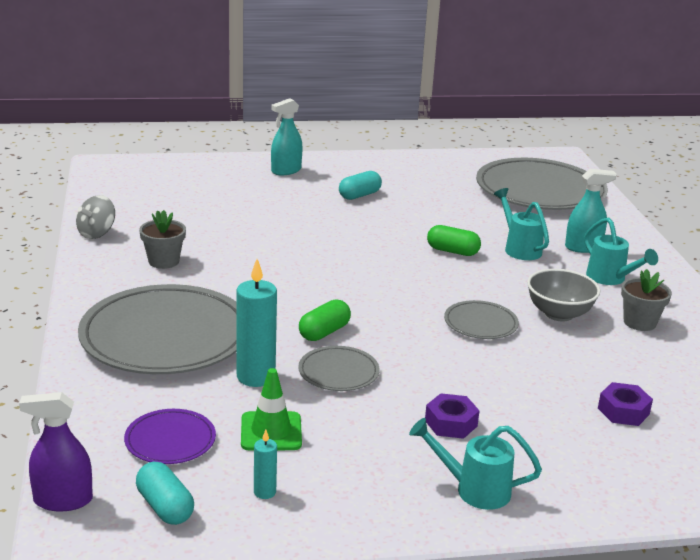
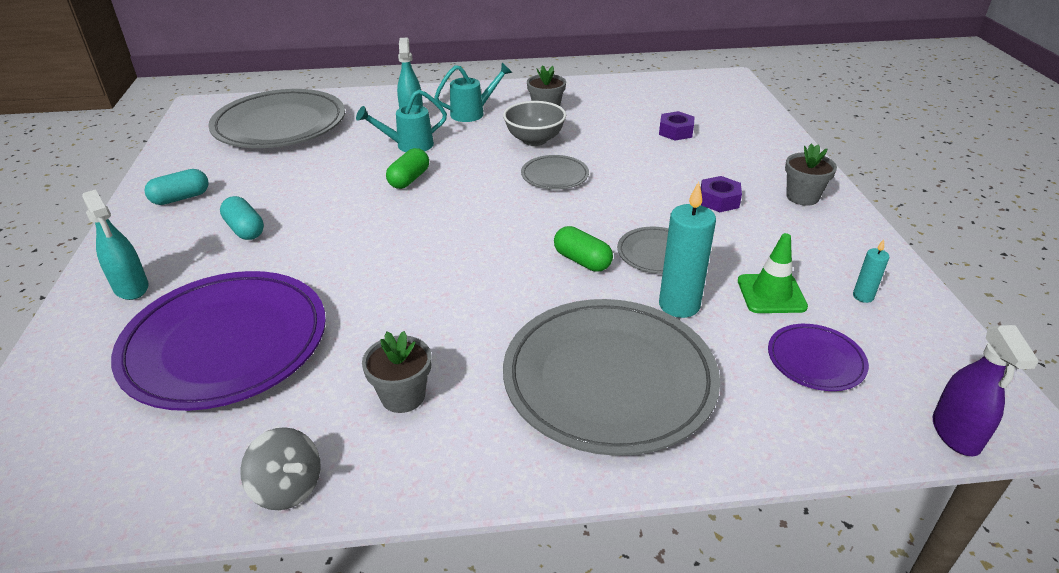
camera: 85 degrees left, 10 degrees up
(165, 507) = (920, 356): turquoise capsule -> turquoise capsule (181, 198)
(224, 204) = (226, 344): none -> purple plate
(473, 489) = (802, 197): turquoise watering can -> grey flower pot

